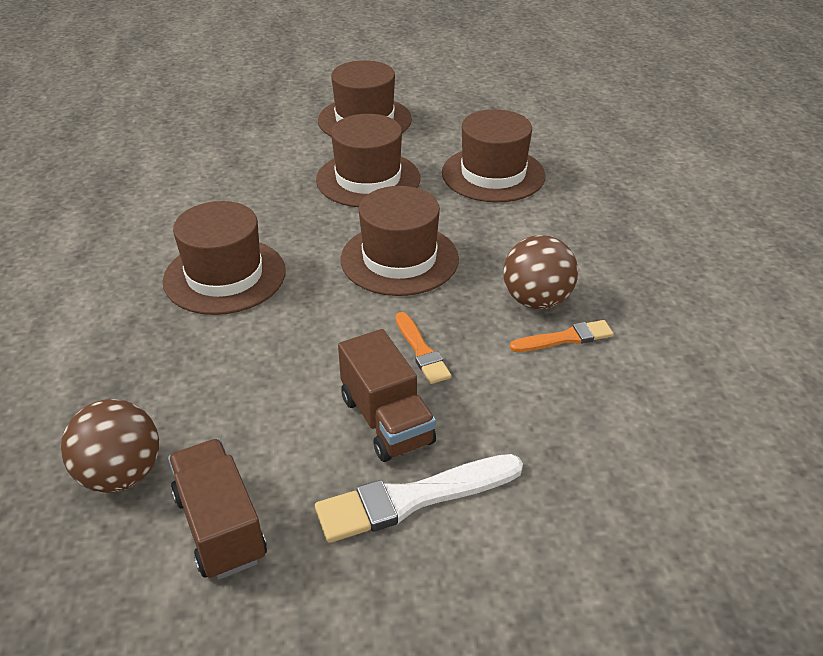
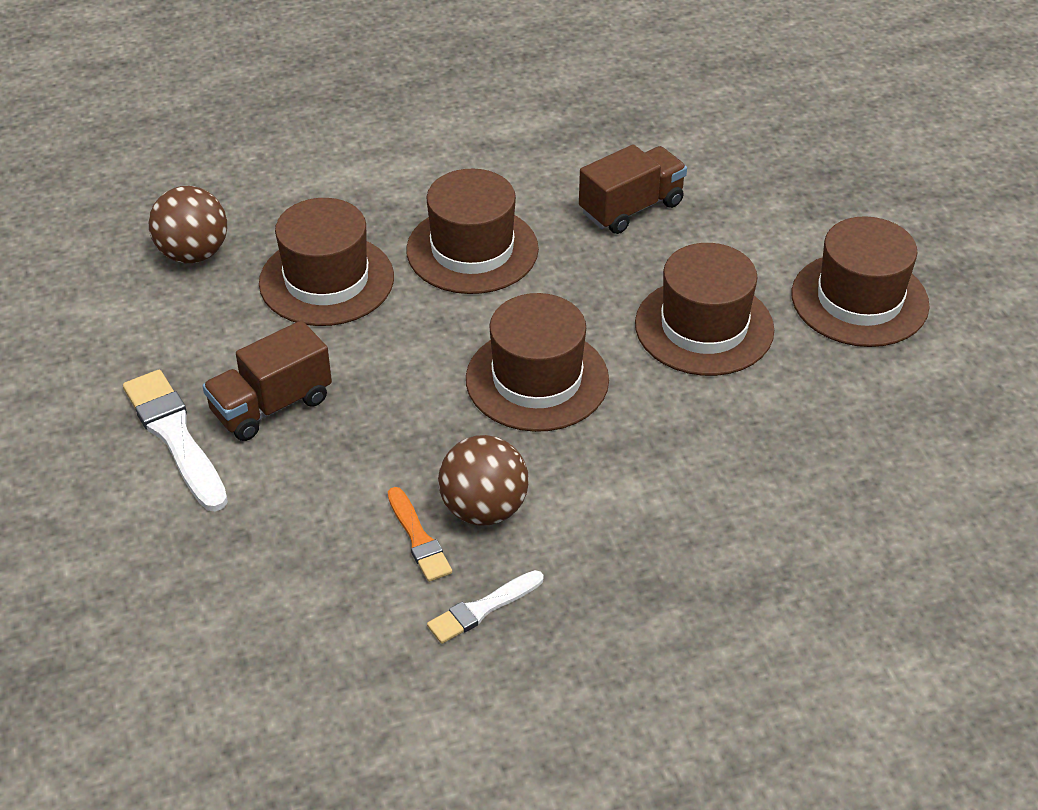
camera: 80 degrees right, 5 degrees up
(220, 527) = (141, 323): brown truck -> brown truck (631, 208)
(421, 351) = (376, 418): orange brush -> none
(493, 174) = (762, 447): brown hat -> brown hat (326, 280)
(638, 311) = (482, 609): none -> white brush

